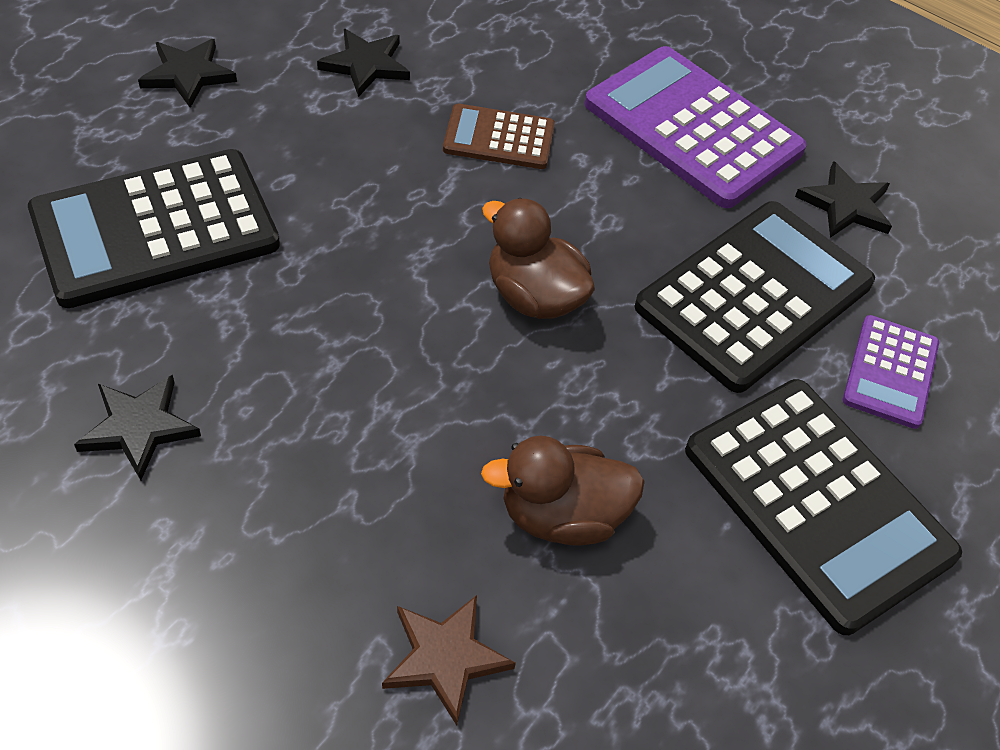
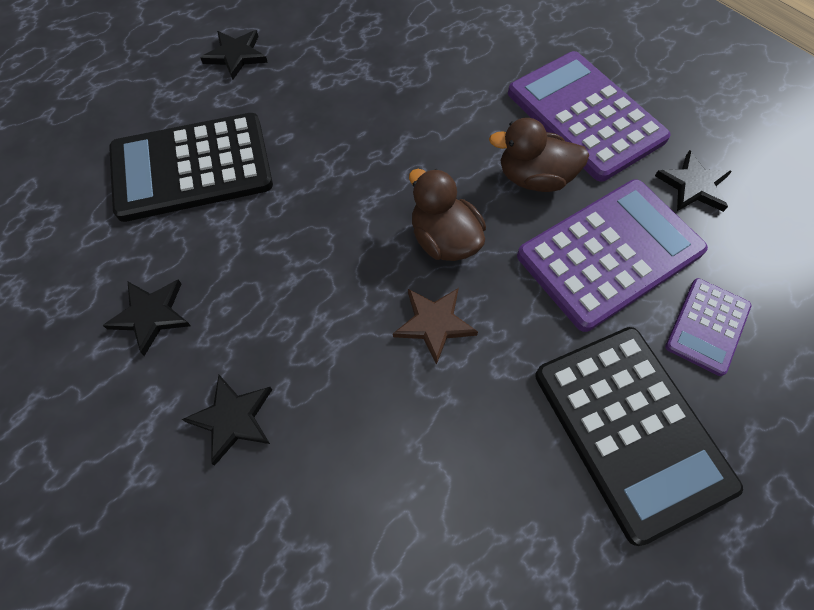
camera: 15 degrees right, 10 degrees up
(366, 65) = (357, 54): black star -> black star (233, 419)
(445, 658) = (327, 522): brown star -> brown star (434, 324)
(499, 138) = (441, 115): brown calculator -> none
(562, 516) = (433, 417): brown duck -> brown duck (534, 178)
(754, 295) = (610, 253): black calculator -> purple calculator

